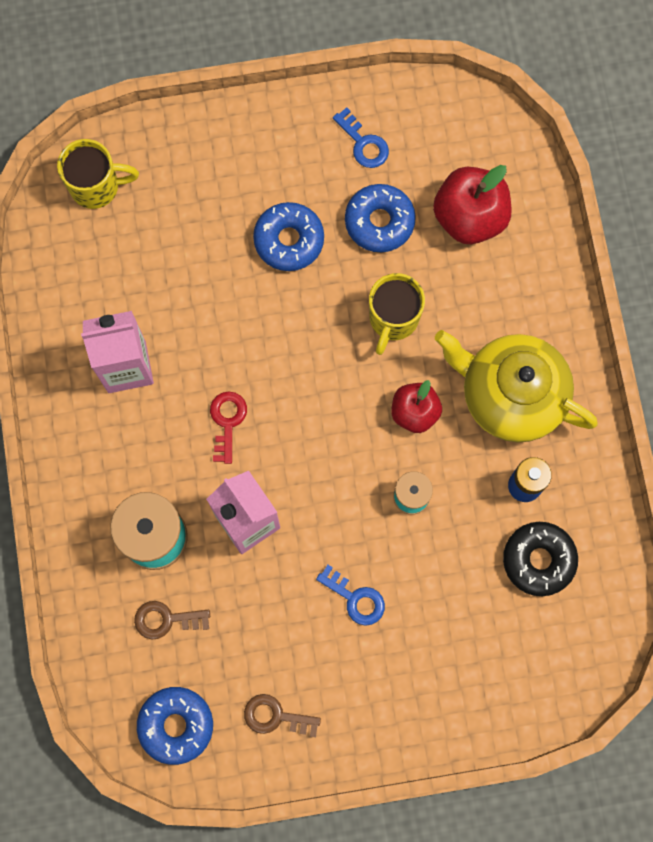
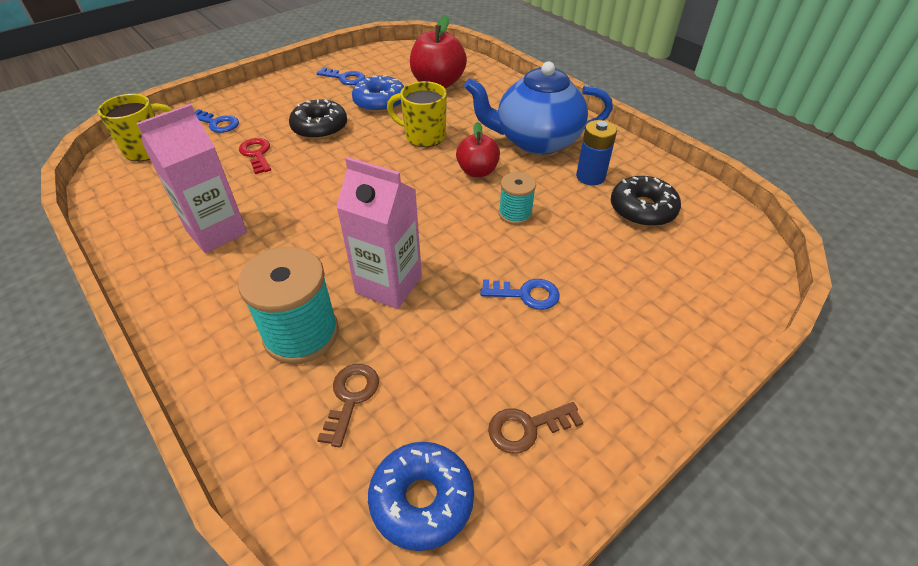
camera: 30 degrees left, 30 degrees down
(166, 619) = (351, 397): brown key -> brown key turned 135 degrees clockwise
(182, 171) = (217, 123): none -> blue key
(227, 421) = (329, 230): red key -> red key (257, 154)
(289, 240) = (320, 127): blue donut -> black donut
(393, 319) = (423, 136): yellow mug -> yellow mug turned 120 degrees clockwise
(510, 395) = (536, 141): yellow teapot -> blue teapot

